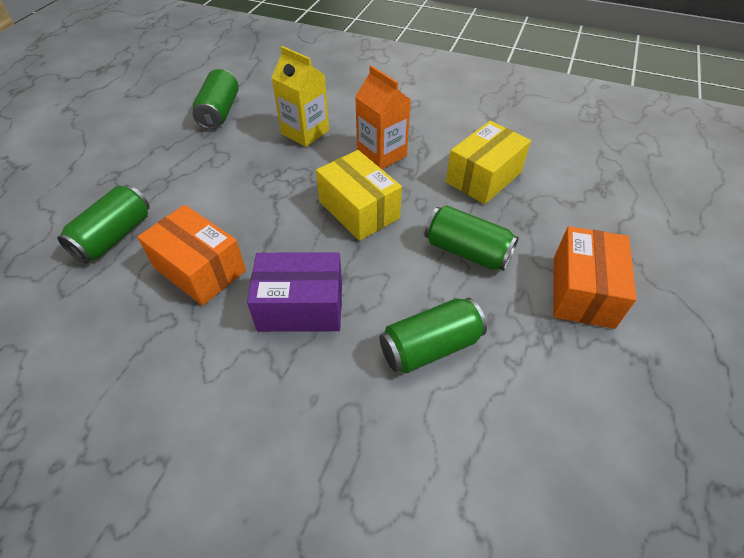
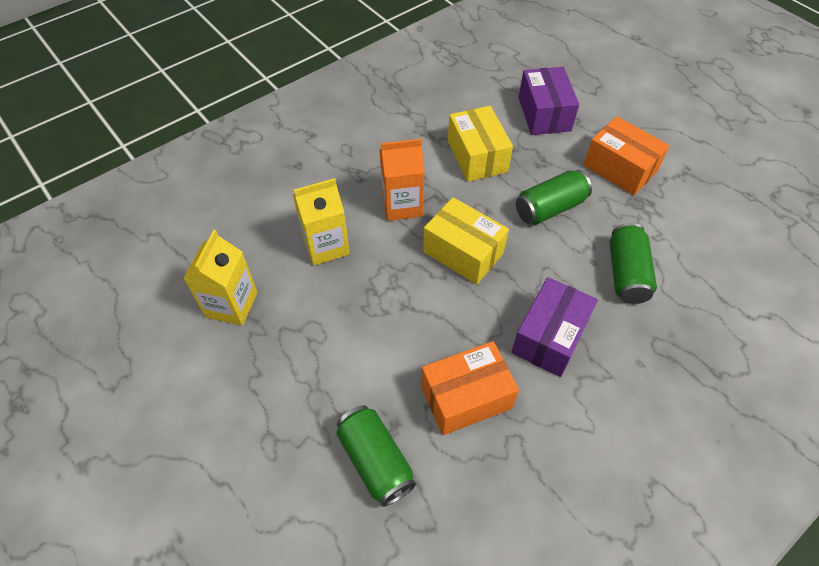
camera: 60 degrees left, 5 degrees up
(219, 112) = (231, 304): green can -> yellow carton
(359, 210) = (463, 252): yellow box -> yellow box turned 45 degrees clockwise
(594, 203) = (544, 114): none -> purple box

